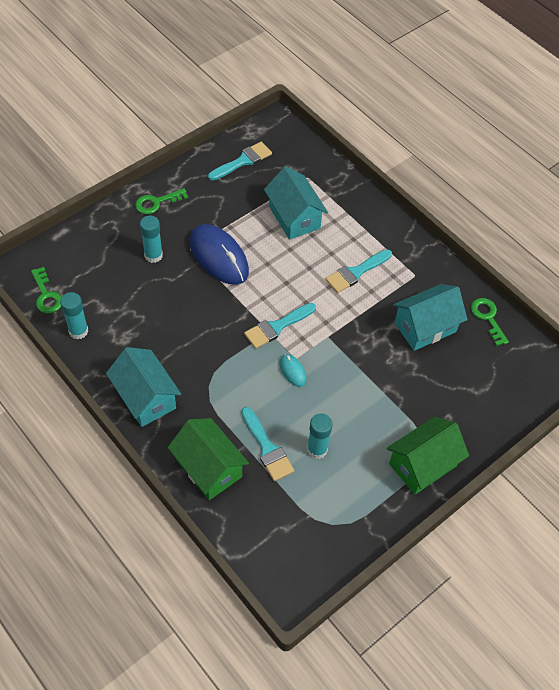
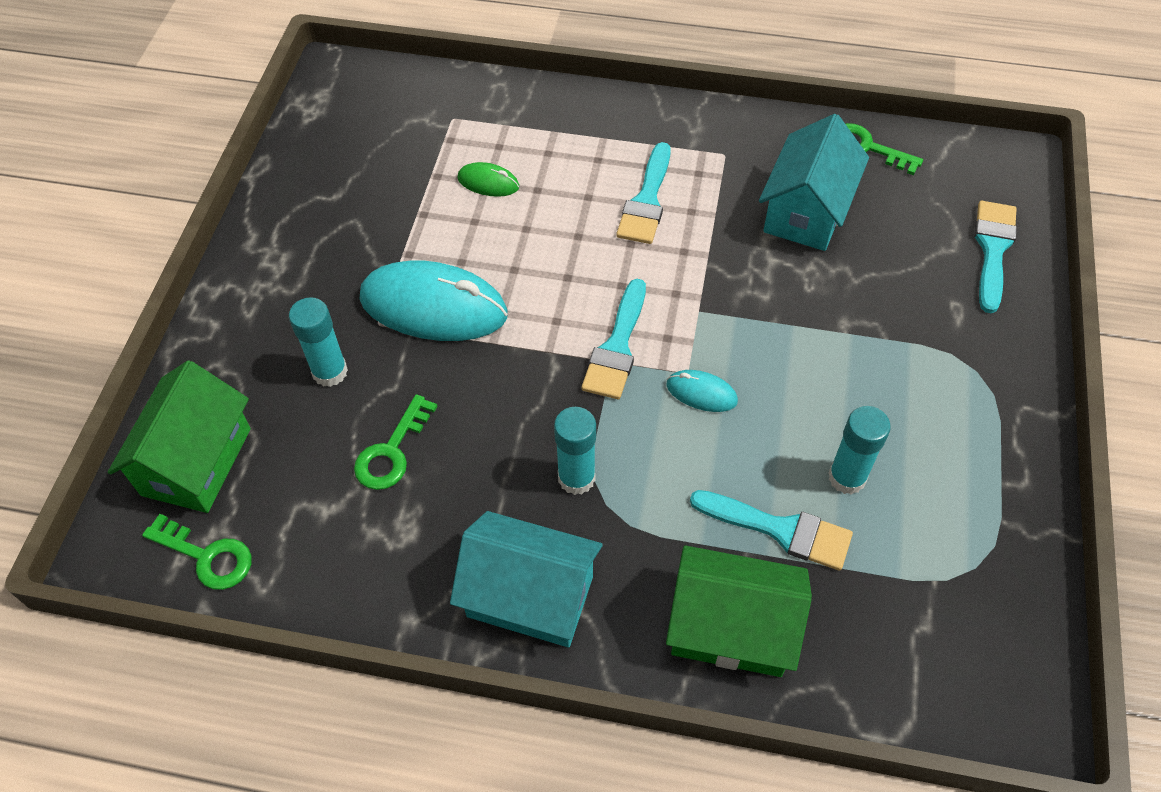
camera: 35 degrees left, 0 degrees up
(78, 331) = (318, 574): turquoise glue stick -> turquoise glue stick (576, 478)
(157, 202) = (259, 291): green key -> green key (392, 451)
(219, 257) = (433, 307): blue mouse -> turquoise mouse
(243, 161) = (336, 153): turquoise brush -> turquoise brush (992, 250)
(294, 217) = (488, 182): turquoise house -> green mouse
(422, 465) = (994, 391): green house -> green house (197, 461)

